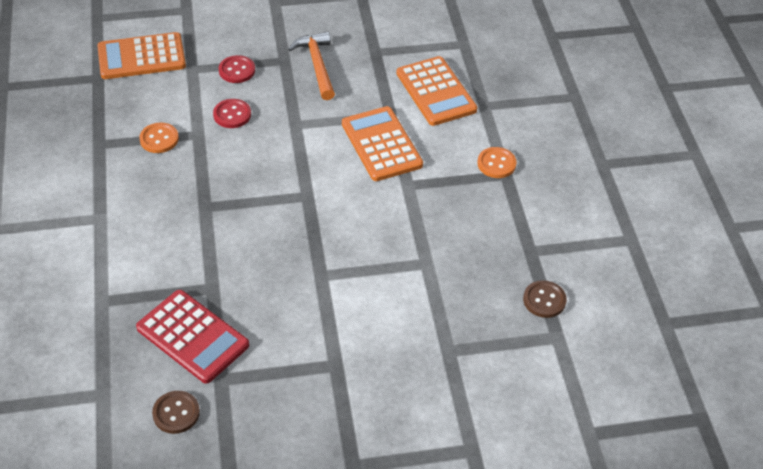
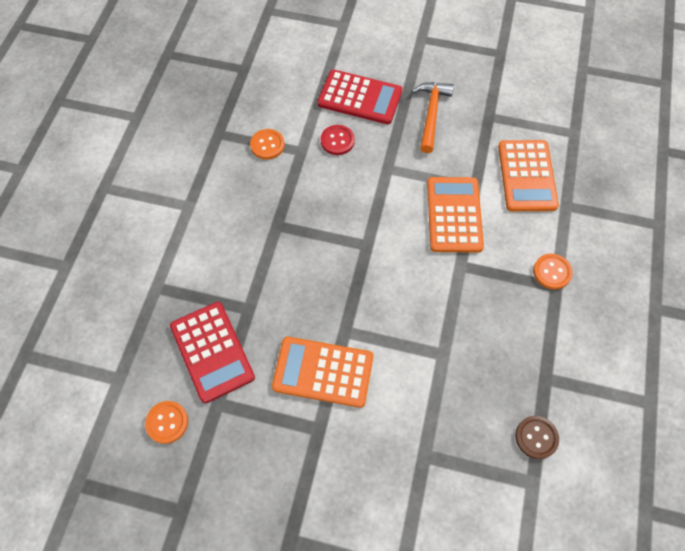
camera: 25 degrees right, 15 degrees up
(141, 57) = (287, 60): orange calculator -> orange calculator (323, 372)
(176, 413) = (167, 422): brown button -> orange button
(237, 70) = (360, 97): red button -> red calculator

